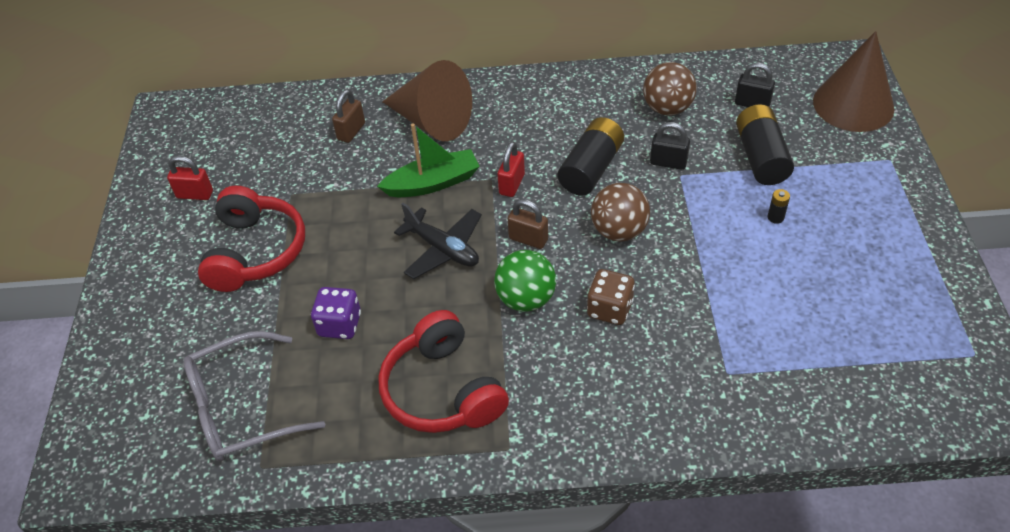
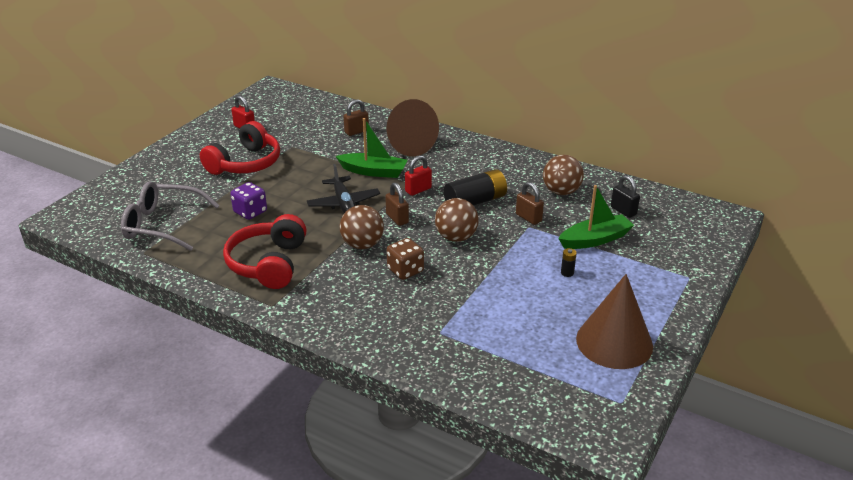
camera: 30 degrees right, 15 degrees down
(526, 299) = (362, 244): green ball -> brown ball
(668, 162) = (528, 218): black padlock -> brown padlock
(761, 157) = (595, 239): black battery -> green boat
(853, 104) = (698, 239): brown cone -> brown cone (614, 342)

